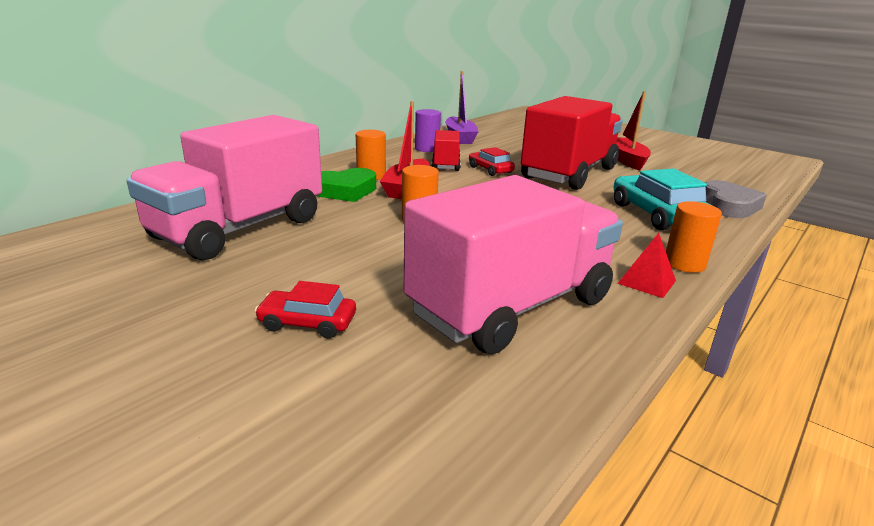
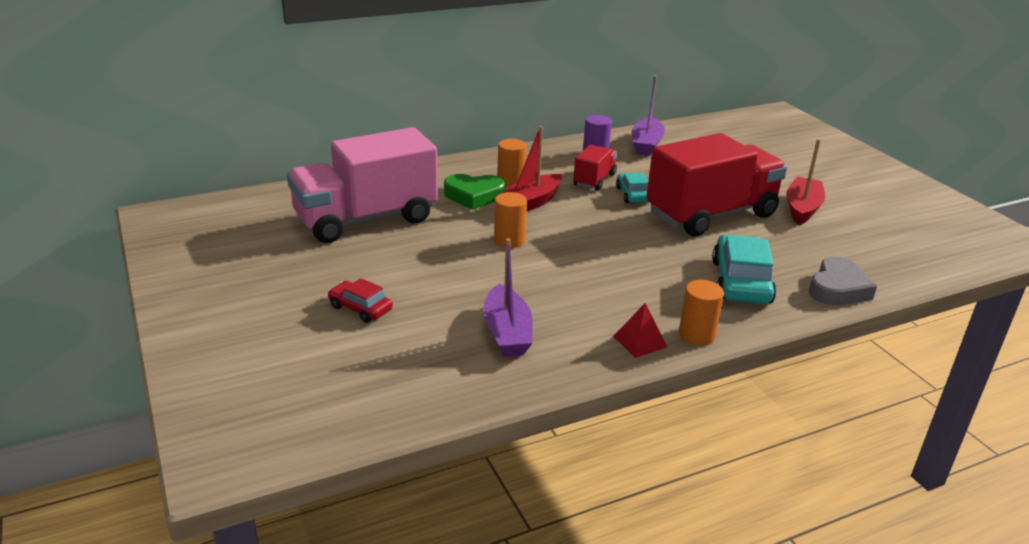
camera: 25 degrees right, 5 degrees up
(490, 170) = (632, 195): red car -> turquoise car
(511, 306) = (507, 333): pink truck -> purple boat

